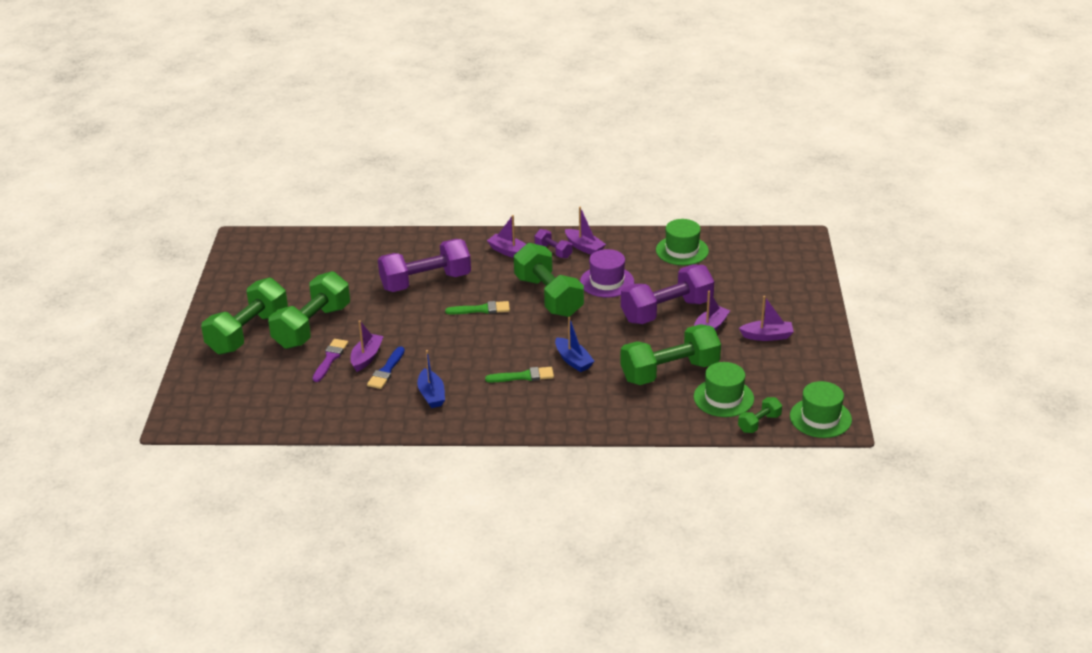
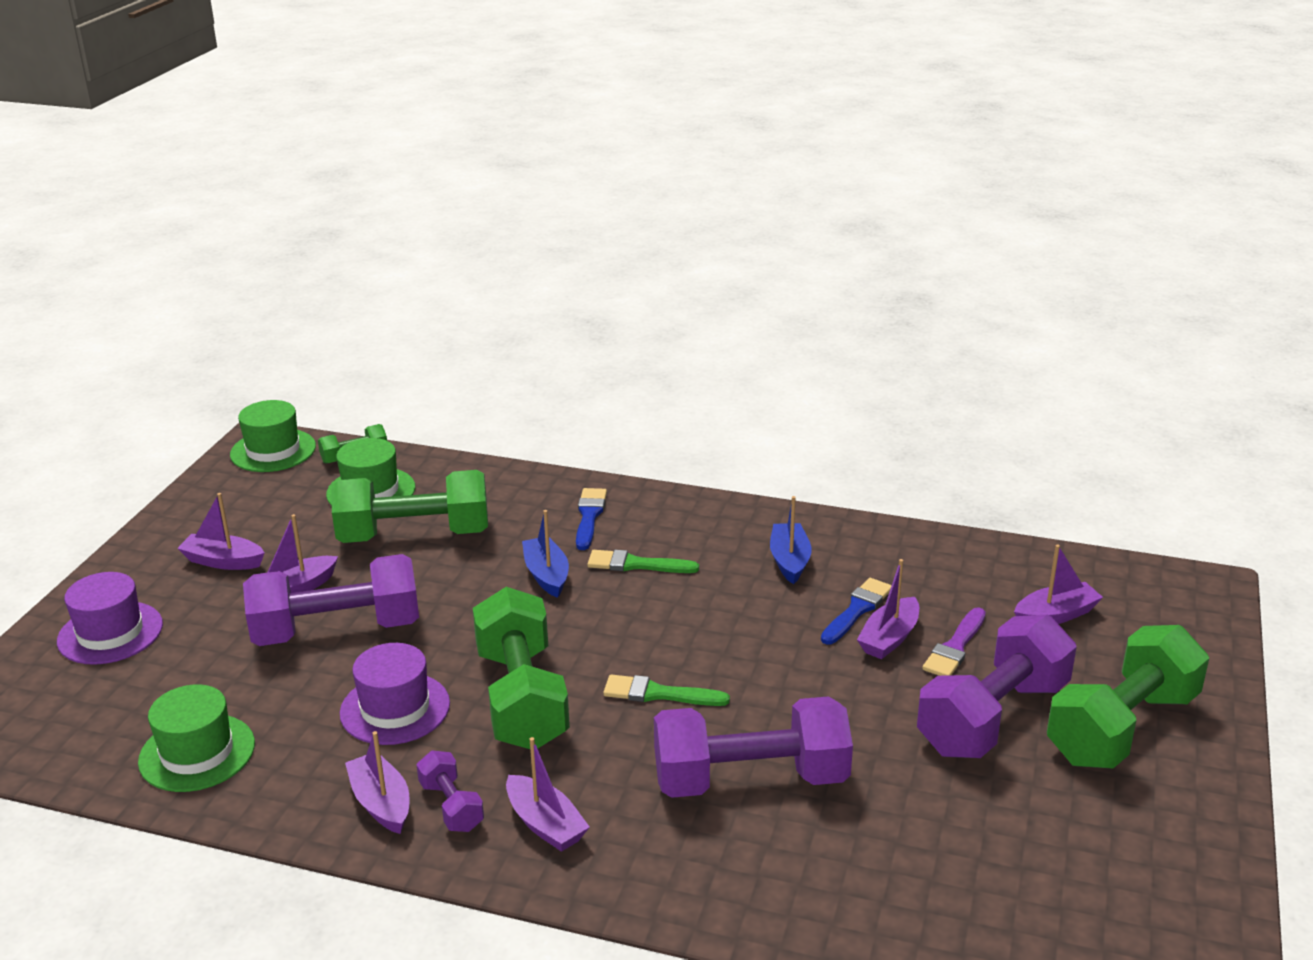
camera: 165 degrees left, 5 degrees down
(271, 387) = (1055, 615): none -> purple boat
(312, 327) = (992, 717): green dumbbell -> purple dumbbell
(569, 404) = (589, 516): none -> blue brush
(783, 290) = (110, 633): none -> purple hat

